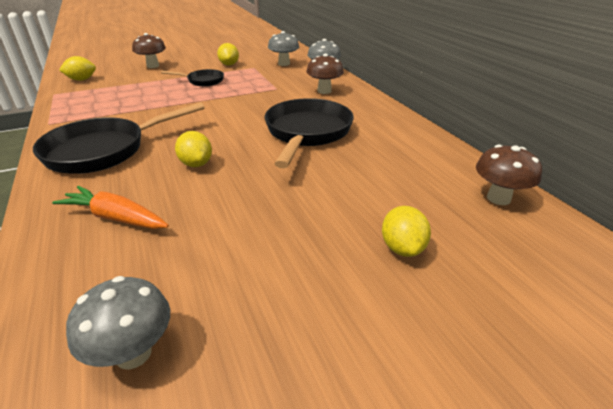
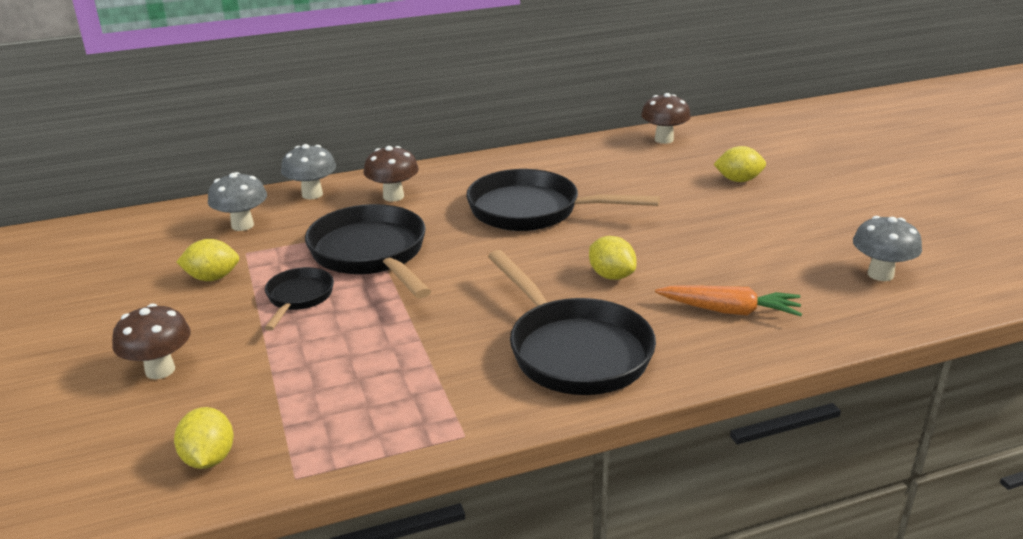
camera: 85 degrees left, 5 degrees down
(116, 218) = (729, 311): orange carrot -> orange carrot turned 105 degrees counterclockwise
(196, 164) = (611, 276): yellow lemon -> yellow lemon turned 75 degrees clockwise
(246, 91) = (371, 254): none -> black pan

